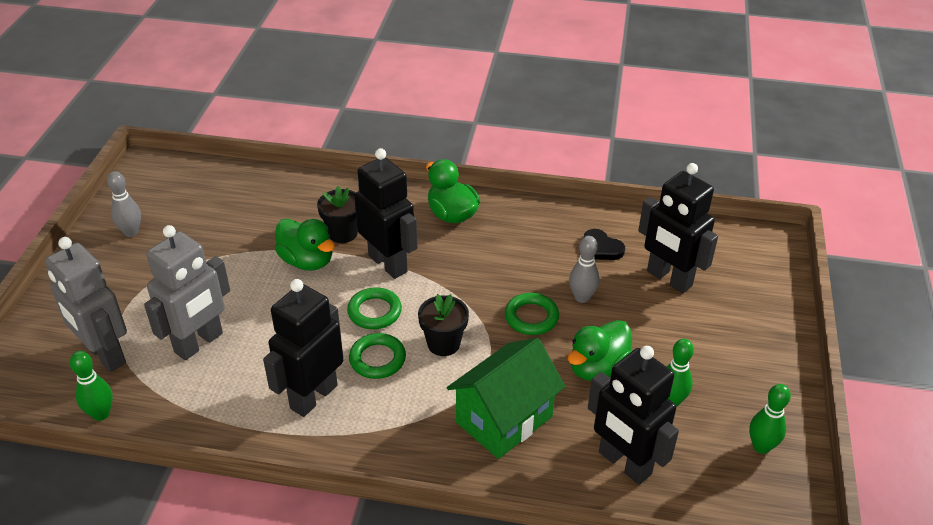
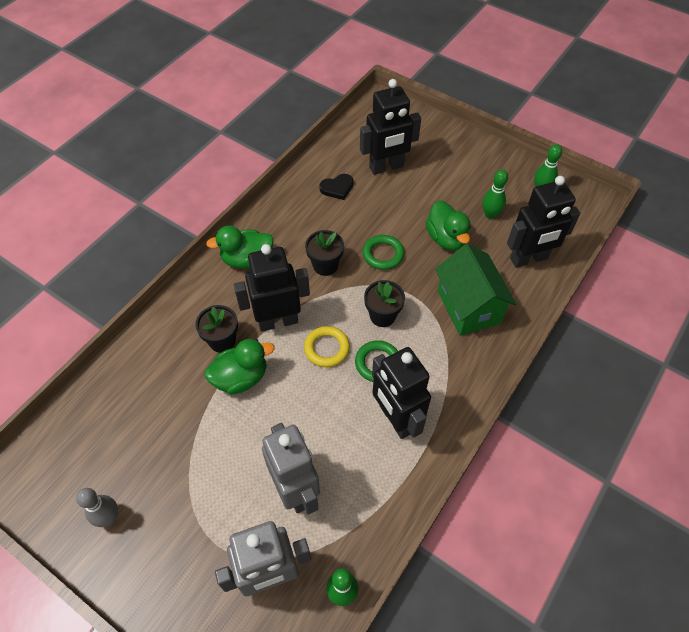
camera: 65 degrees left, 15 degrees up
(374, 312) = (327, 348): green ring -> yellow ring
(483, 275) = (325, 265): none -> black flower pot
(582, 297) = (379, 219): grey bowling pin -> none

